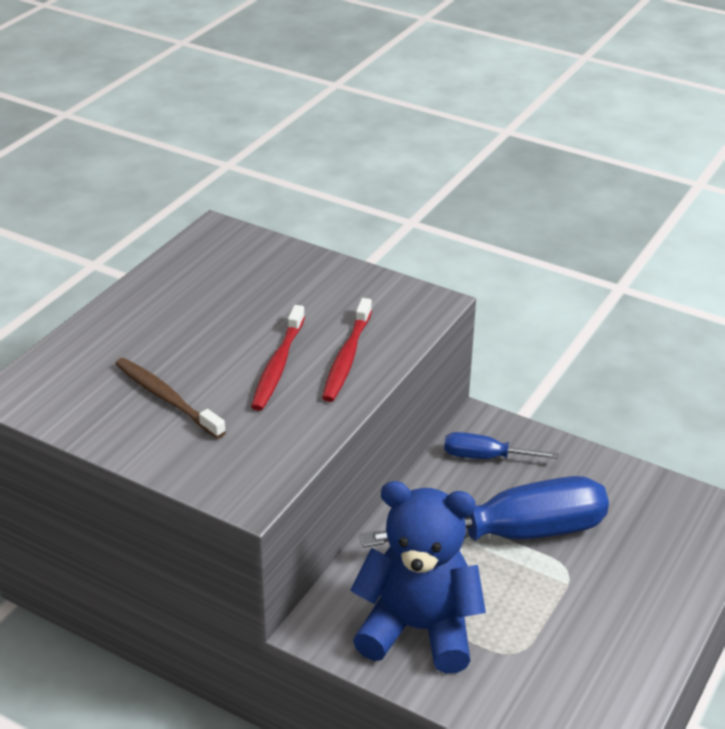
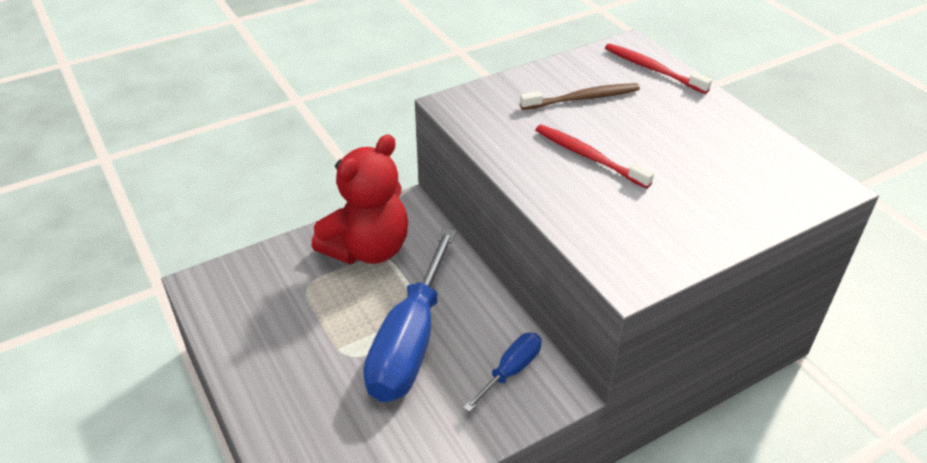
camera: 120 degrees right, 5 degrees up
(346, 358) = (575, 194): red toothbrush -> red toothbrush (652, 69)
(418, 629) = (368, 249): blue teddy bear -> red teddy bear

